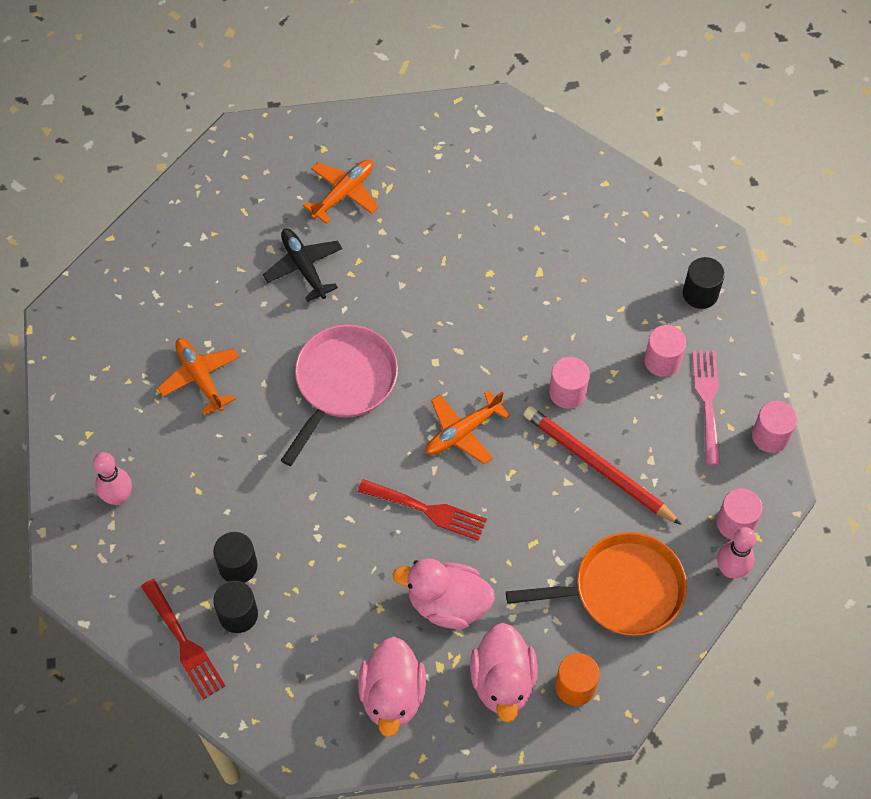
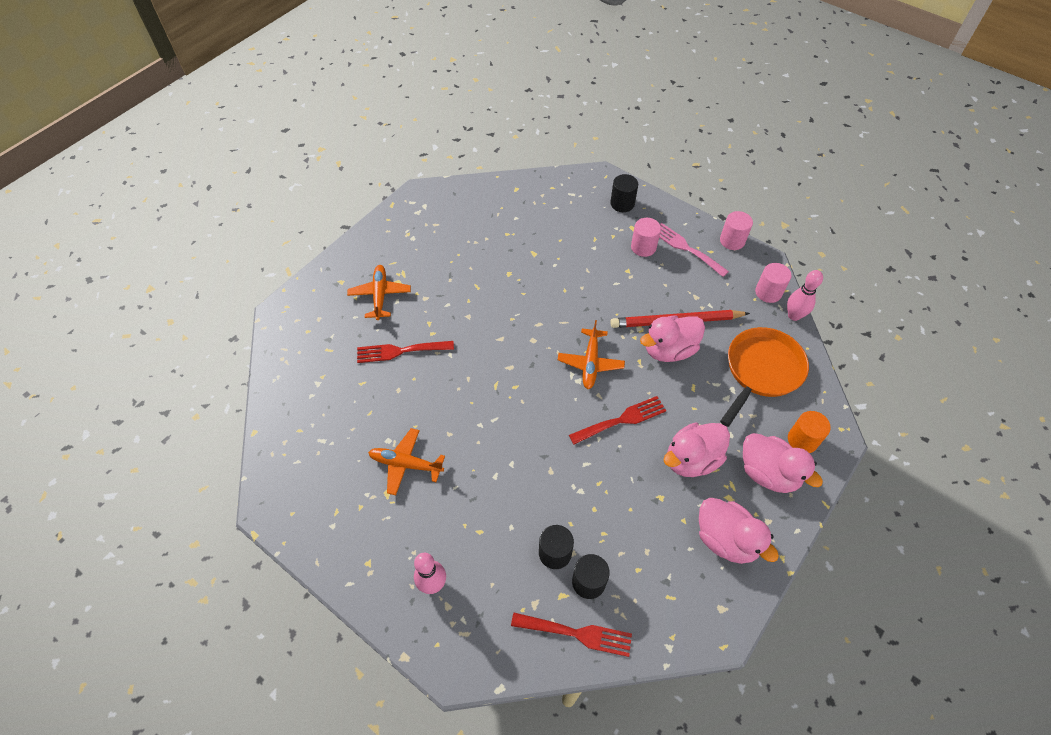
camera: 45 degrees left, 5 degrees down
(304, 267) = (400, 351): black plane -> red fork
(343, 383) = (495, 394): pink pan -> none
(554, 487) = (669, 350): none -> pink duck
(567, 392) = (618, 298): pink cylinder -> none

